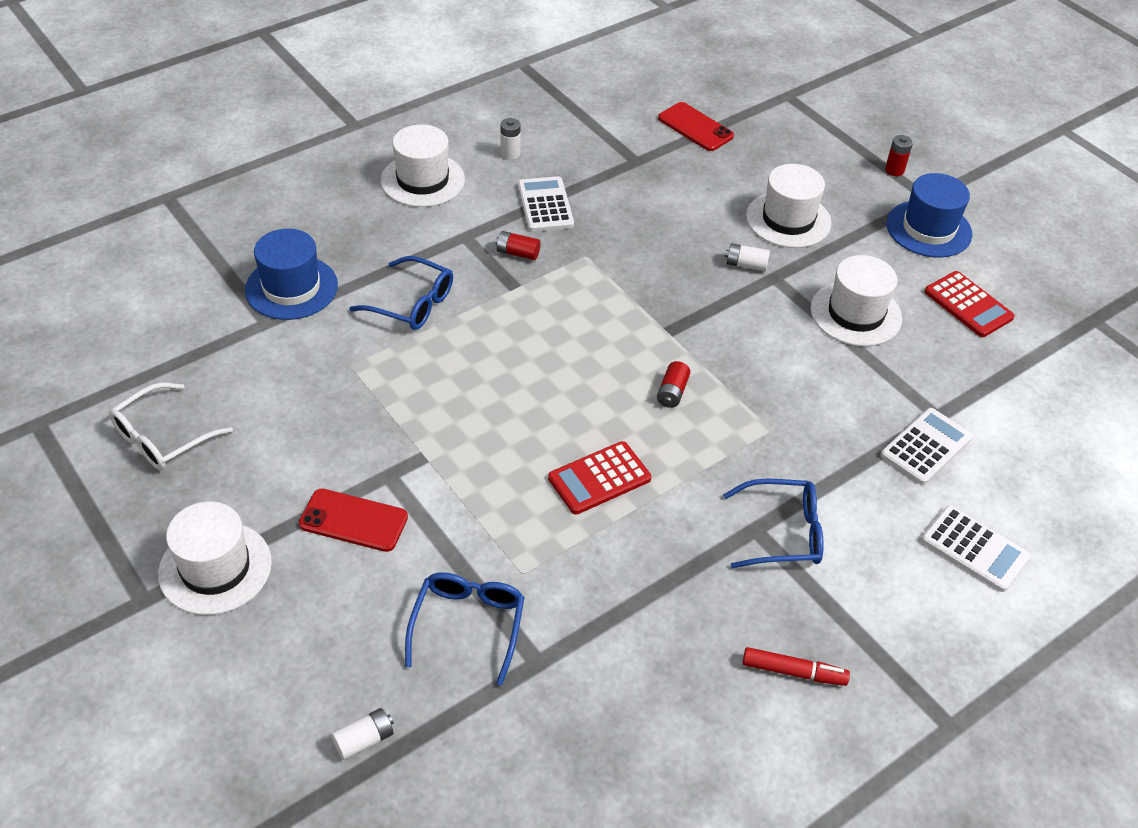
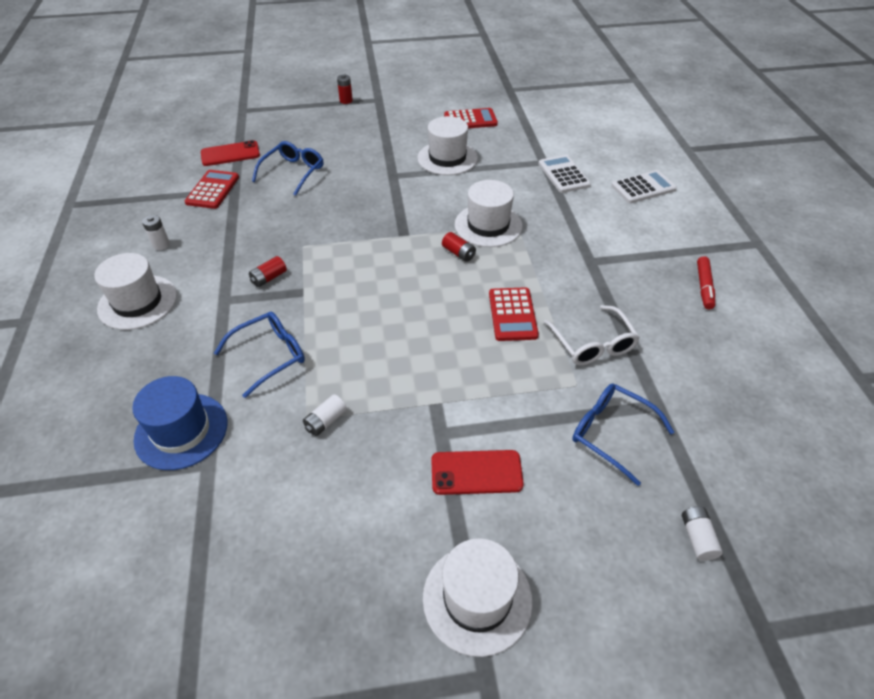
camera: 60 degrees left, 0 degrees up
(162, 437) = (290, 598): white glasses -> white glasses (592, 344)
(353, 520) = (476, 472): red phone -> red phone turned 45 degrees clockwise
(545, 205) = (234, 246): white calculator -> none
(622, 145) = (213, 190): none -> red calculator
(746, 265) = (373, 181): white battery -> white battery (326, 421)
(782, 533) = (599, 251): blue glasses -> blue glasses (293, 172)
(788, 219) = (350, 151): white hat -> white hat (488, 225)
(793, 672) = (704, 287): red marker -> red marker turned 150 degrees clockwise
(928, 229) = (403, 109): blue hat -> none

